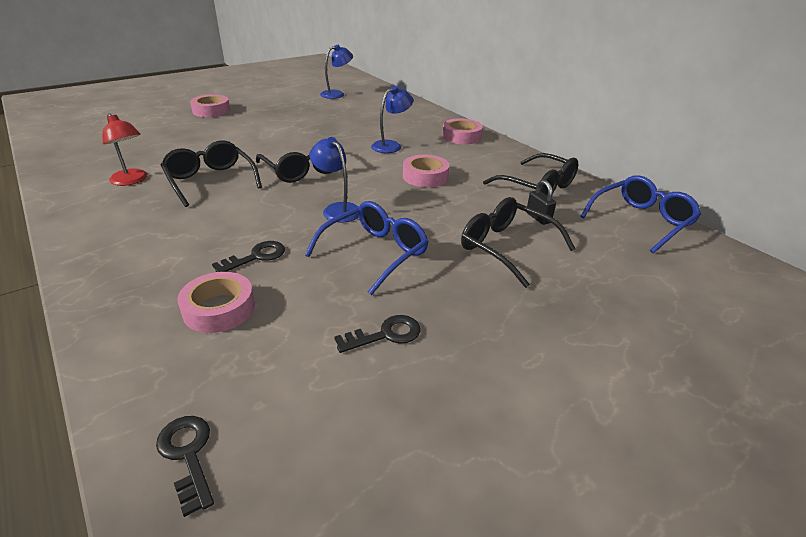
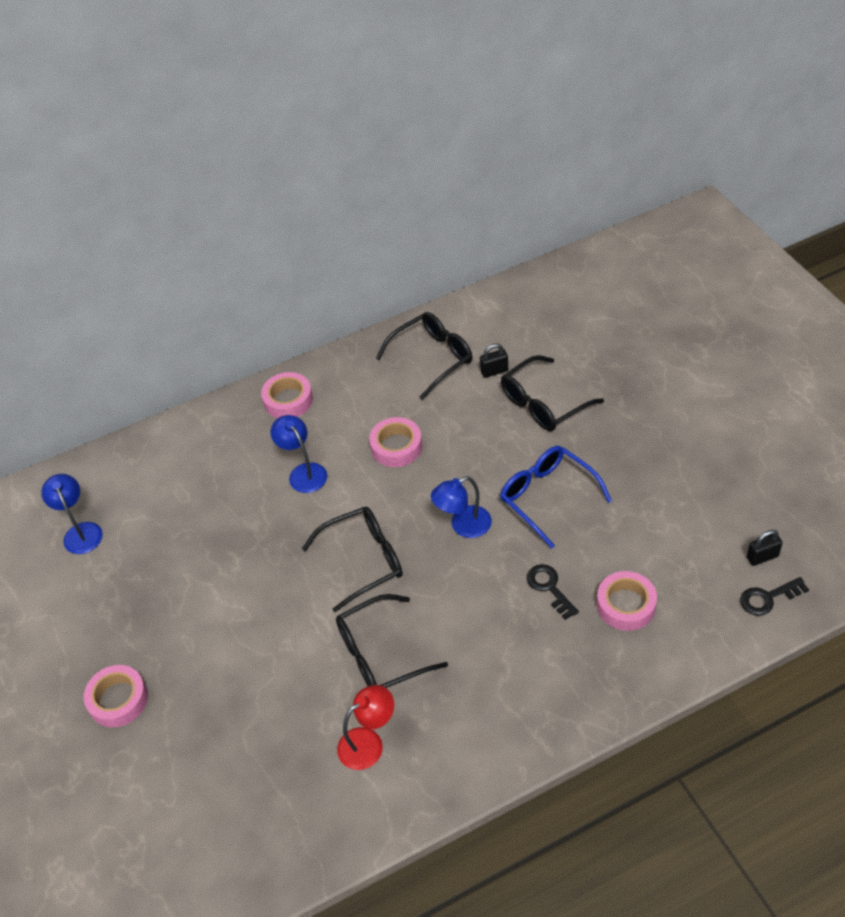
camera: 75 degrees left, 15 degrees up
(268, 451) = (762, 557): none -> black padlock
(385, 335) = (657, 494): black key -> none
(641, 221) = (505, 303): blue glasses -> none

